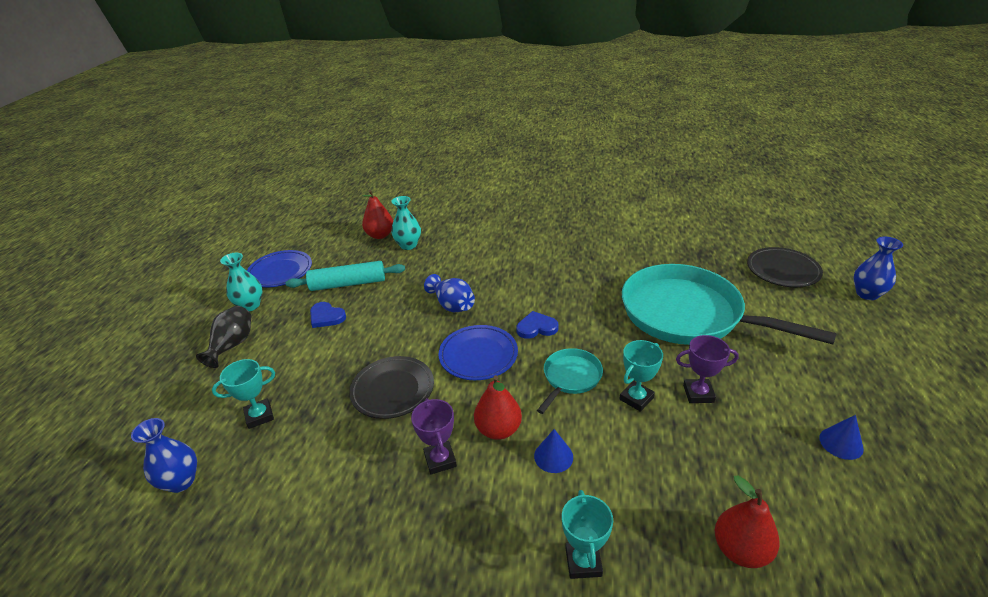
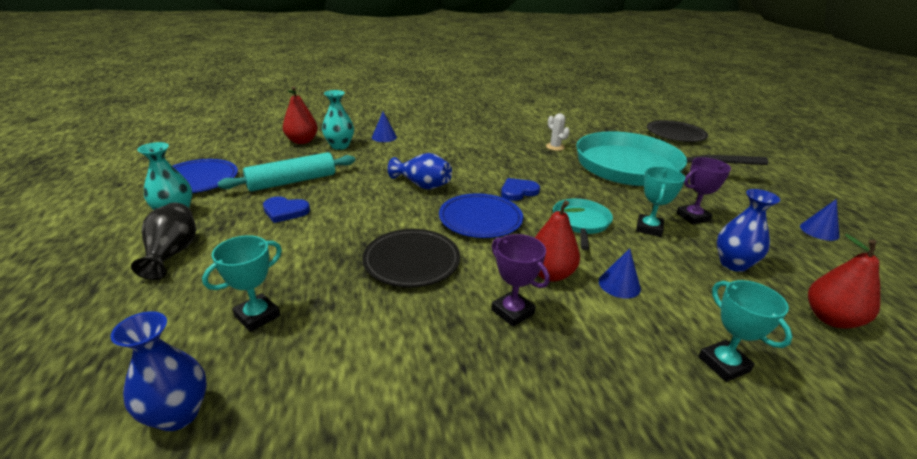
camera: 25 degrees left, 5 degrees down
(454, 238) = (384, 137): none -> blue cone
(618, 272) = (555, 147): none -> white cactus
(867, 294) = (742, 142): blue vase -> blue vase (733, 264)

